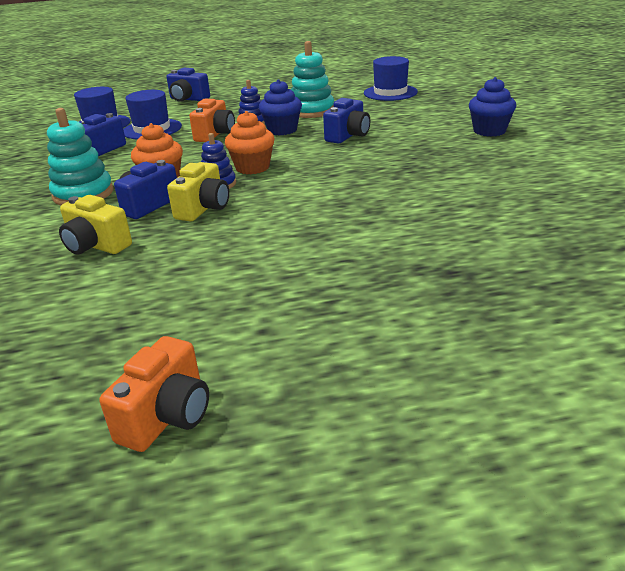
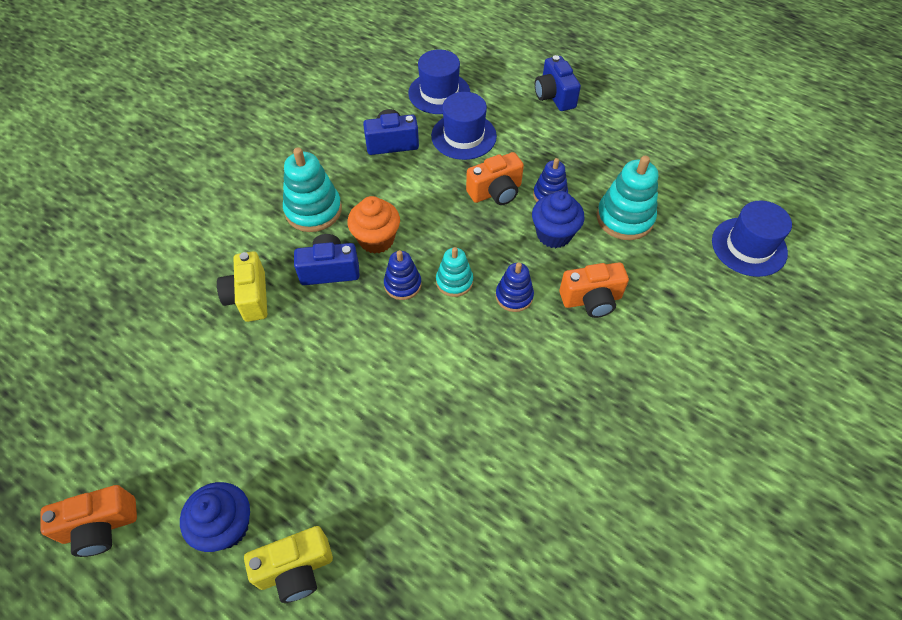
camera: 45 degrees right, 25 degrees up
(203, 208) = (354, 313): yellow camera -> yellow camera (296, 569)
(252, 167) = (454, 281): orange cupcake -> turquoise stacking toy
(301, 154) = (514, 296): none -> blue stacking toy
(348, 136) = (591, 300): blue camera -> orange camera
(489, 131) = (728, 421): blue cupcake -> blue cupcake (226, 526)

